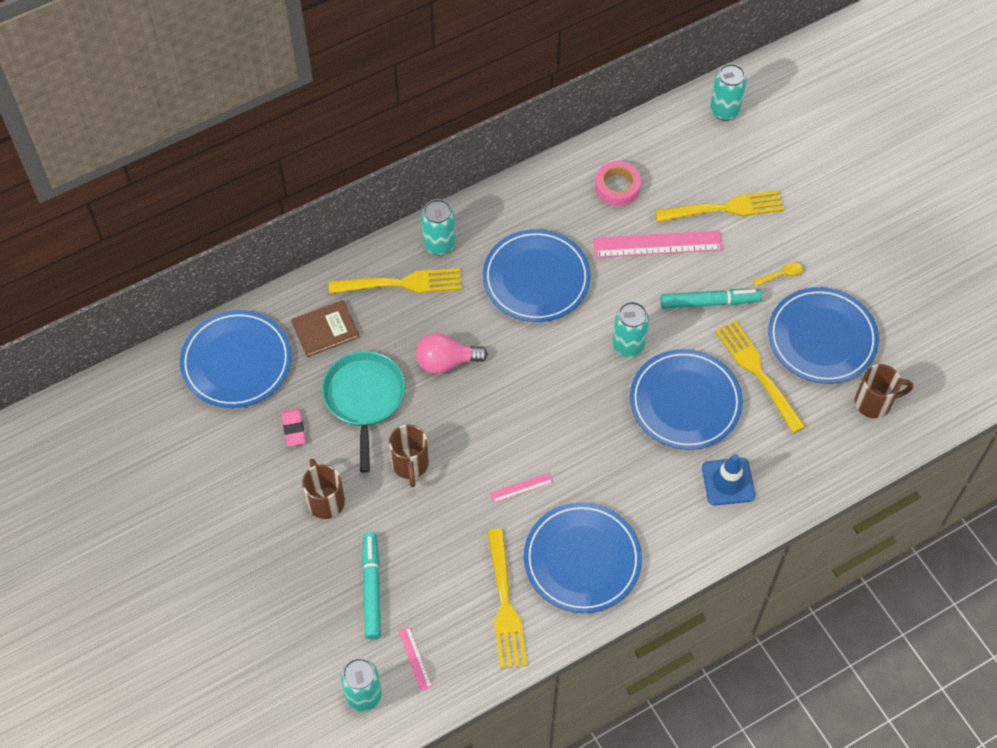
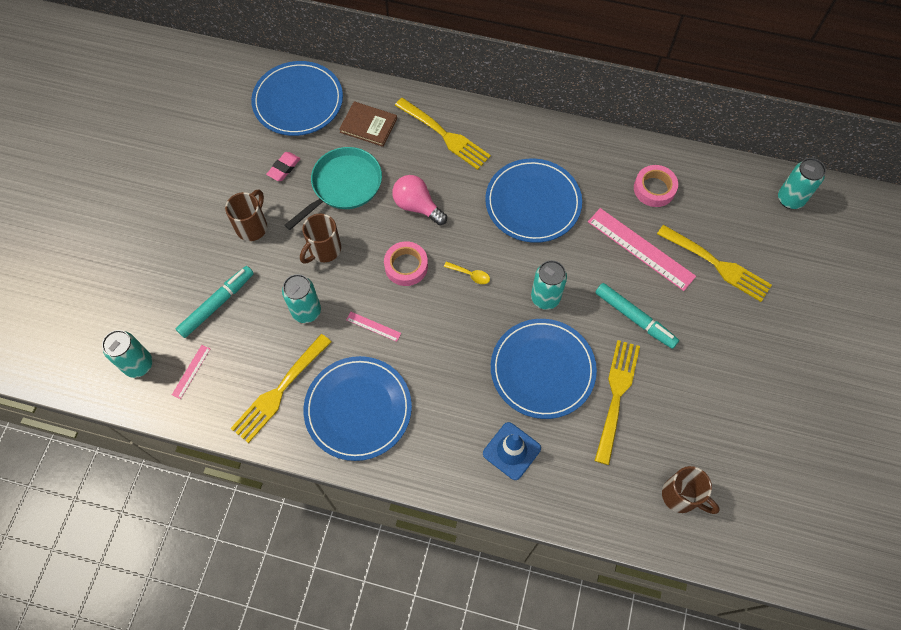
camera: 45 degrees right, 5 degrees up
(439, 245) = (495, 131): turquoise can -> turquoise can (306, 311)
(493, 417) = (406, 266): none -> pink tape
(781, 275) = (709, 344): yellow spoon -> yellow spoon (470, 275)
(822, 338) = (691, 414): blue plate -> none

